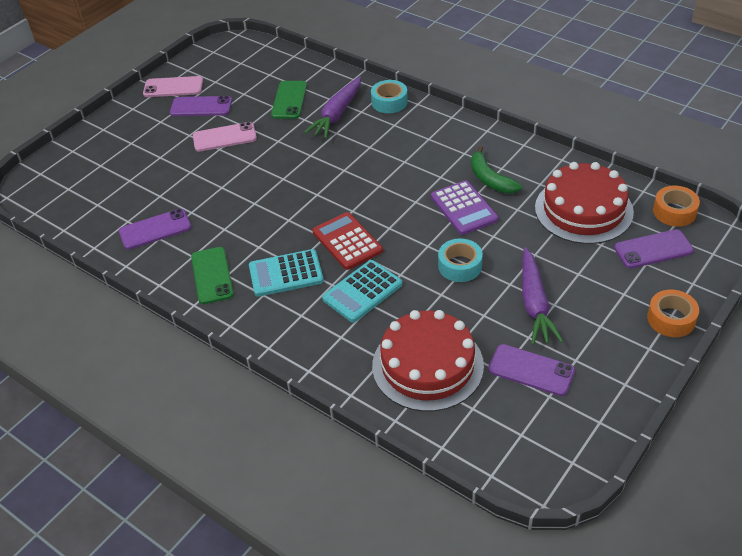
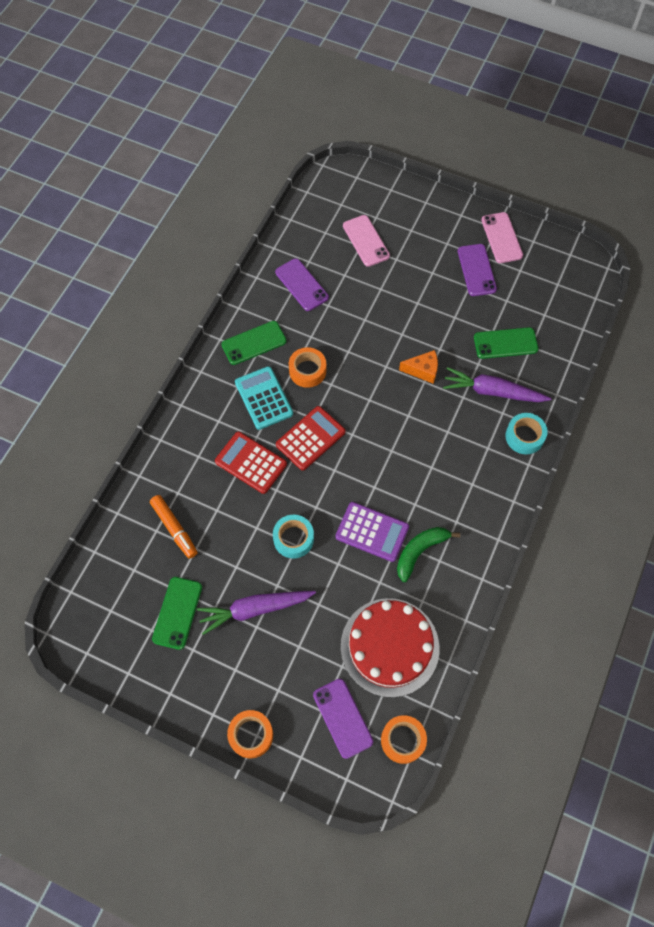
camera: 75 degrees right, 20 degrees up
(224, 137) = (435, 302): pink phone -> pink phone (366, 241)
(265, 235) = (307, 371): none -> orange tape
(297, 154) = (423, 370): none -> orange cheese
(362, 291) = (251, 463): turquoise calculator -> red calculator
(427, 365) = (174, 528): red cake -> orange marker
(464, 208) = (372, 532): purple calculator -> purple calculator turned 120 degrees counterclockwise
(531, 370) = (177, 613): purple phone -> green phone

